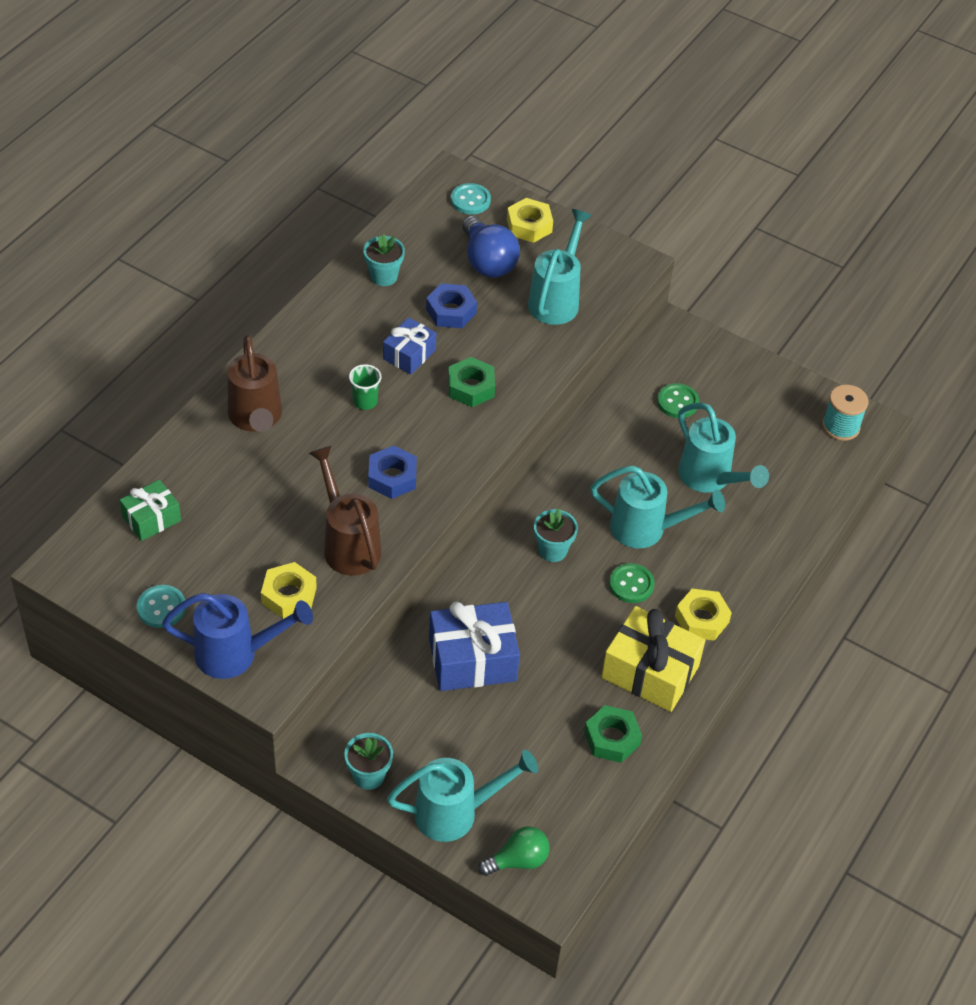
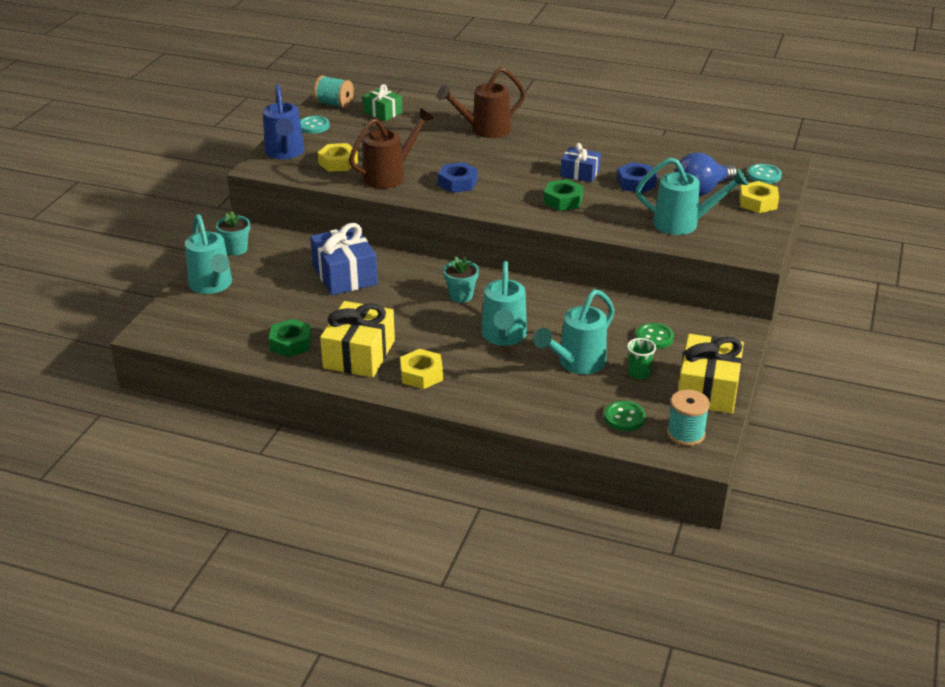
camera: 80 degrees right, 15 degrees down
(97, 572) = (334, 104): none -> turquoise spool
(365, 401) = (523, 164): green cup -> green cup (638, 373)
(383, 276) = (652, 153): turquoise flower pot -> none
(518, 860) = (177, 315): green light bulb -> none
(631, 584) = (443, 336): green button -> green button (624, 417)
(774, 388) = (708, 389): none -> yellow gift

